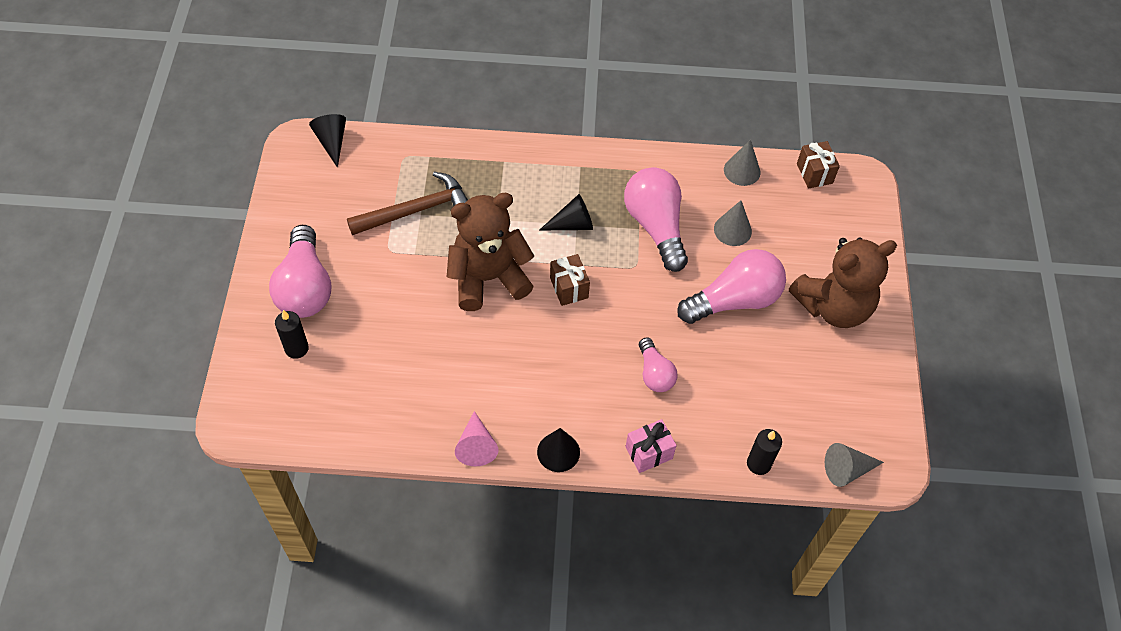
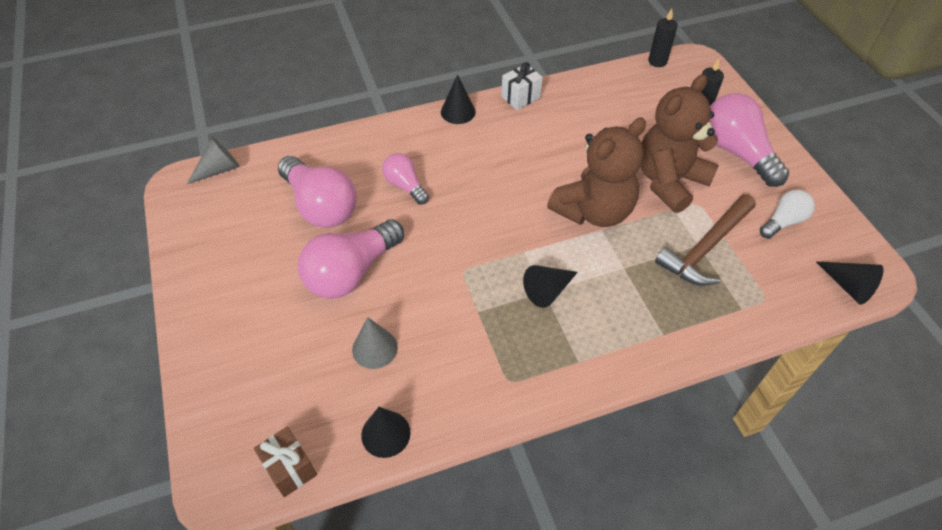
camera: 160 degrees right, 5 degrees down
(330, 207) = (783, 221): none -> white light bulb
(476, 446) = (520, 97): pink cone -> white gift
(569, 288) = (516, 228): brown gift -> none
(649, 453) = (388, 132): pink gift -> none
(655, 226) = (461, 320): pink light bulb -> pink light bulb (320, 206)
(742, 171) = (385, 433): grey cone -> black cone
(758, 464) = (295, 151): black candle -> black candle (657, 61)
(833, 306) = (245, 302): brown teddy bear -> brown teddy bear (669, 181)

